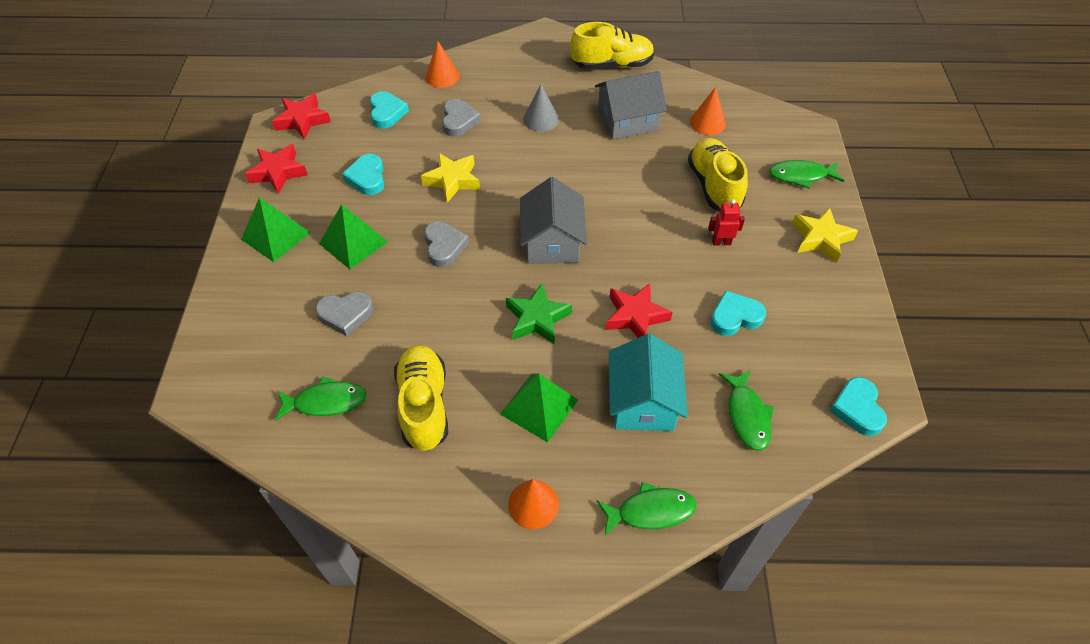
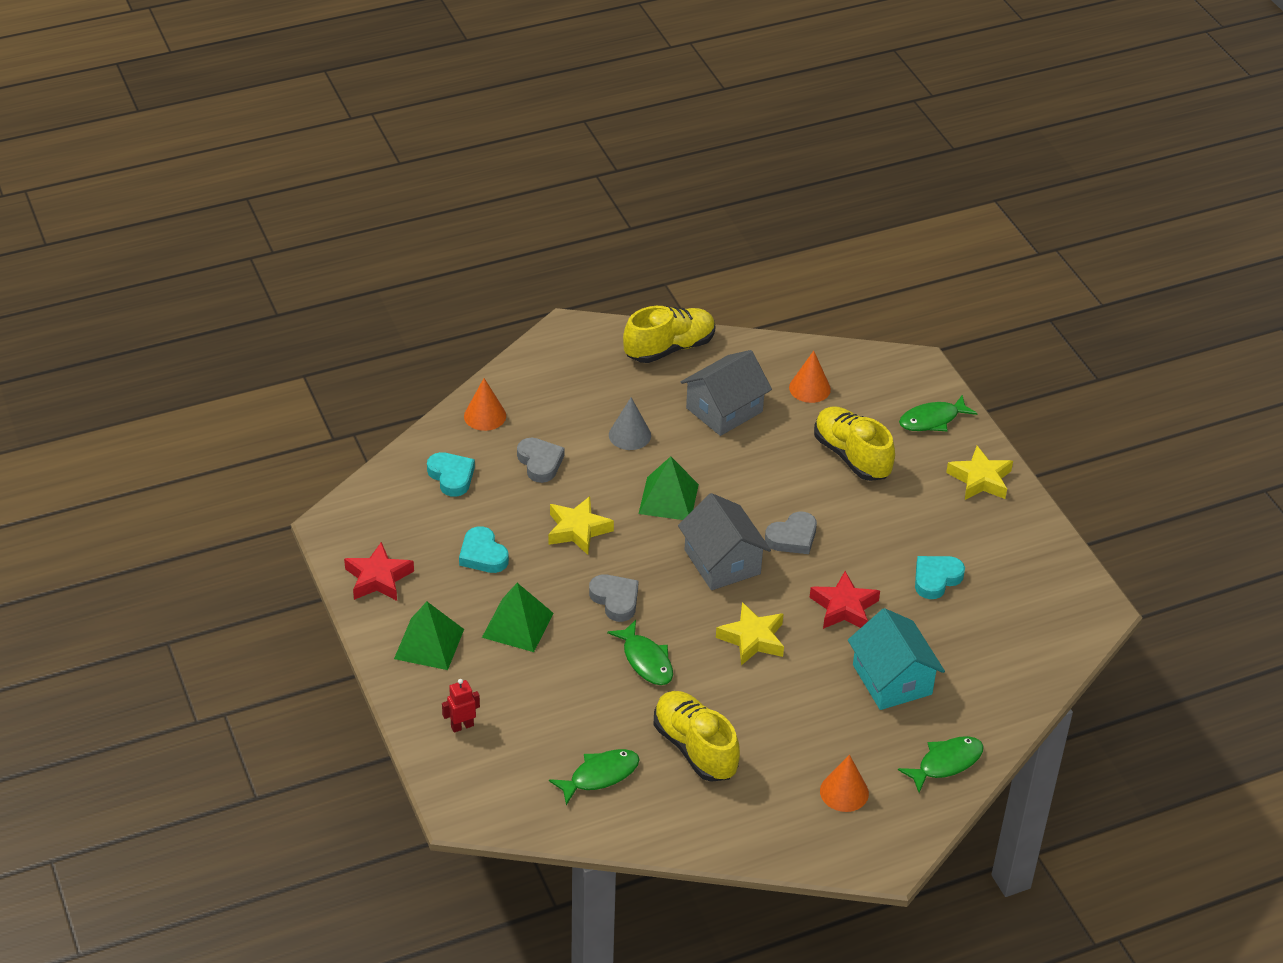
camera: 25 degrees left, 10 degrees down
(302, 120) = (360, 513): red star -> none
(345, 314) = (561, 695): grey heart -> grey heart (792, 537)
(537, 318) = (752, 639): green star -> yellow star
(539, 407) = (802, 714): green pyramid -> green pyramid (668, 499)
(721, 242) = (888, 512): red robot -> red robot (462, 726)
(747, 415) = (988, 661): green fish -> green fish (646, 660)
(857, 409) = (1079, 625): turquoise heart -> none

